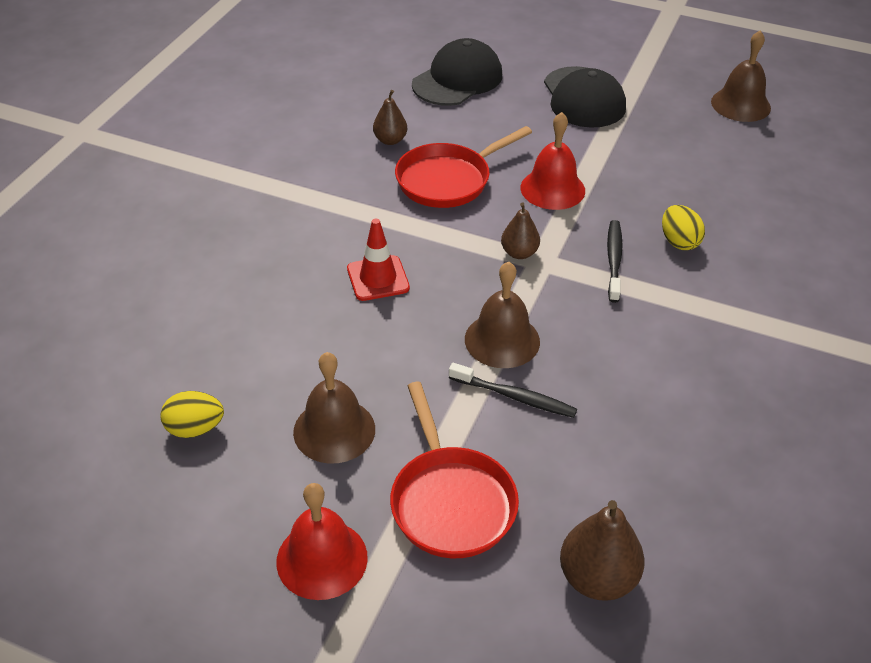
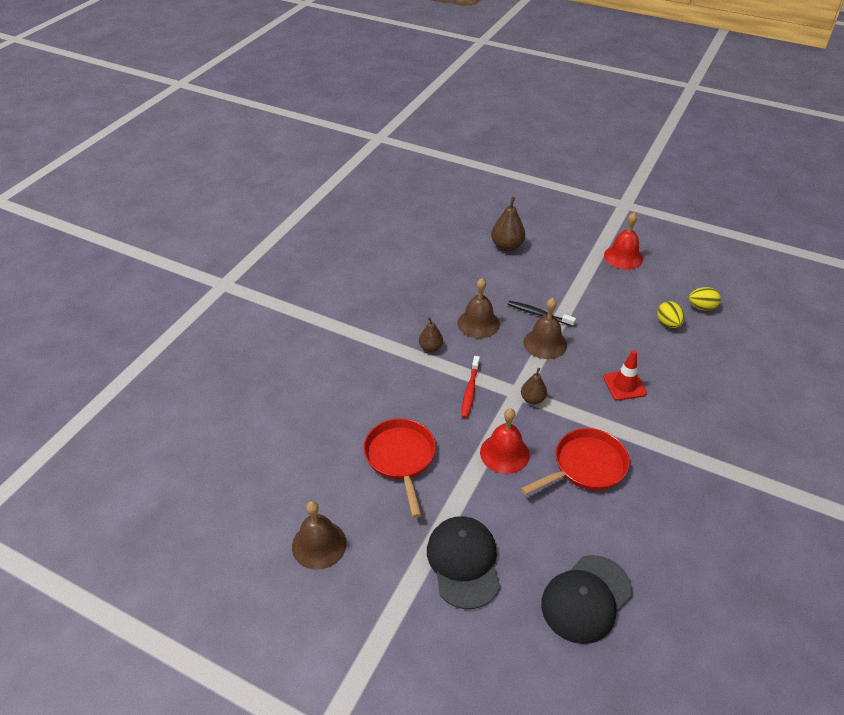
camera: 175 degrees left, 0 degrees up
(334, 430) = (630, 303): brown bell -> brown bell (478, 323)
(390, 140) = (639, 514): brown pear -> brown pear (430, 348)
(450, 501) = (569, 273): red pan -> red pan (401, 458)
(614, 260) = (470, 391): black toothbrush -> red toothbrush
(679, 242) = (423, 402): yellow egg -> yellow egg (668, 323)

